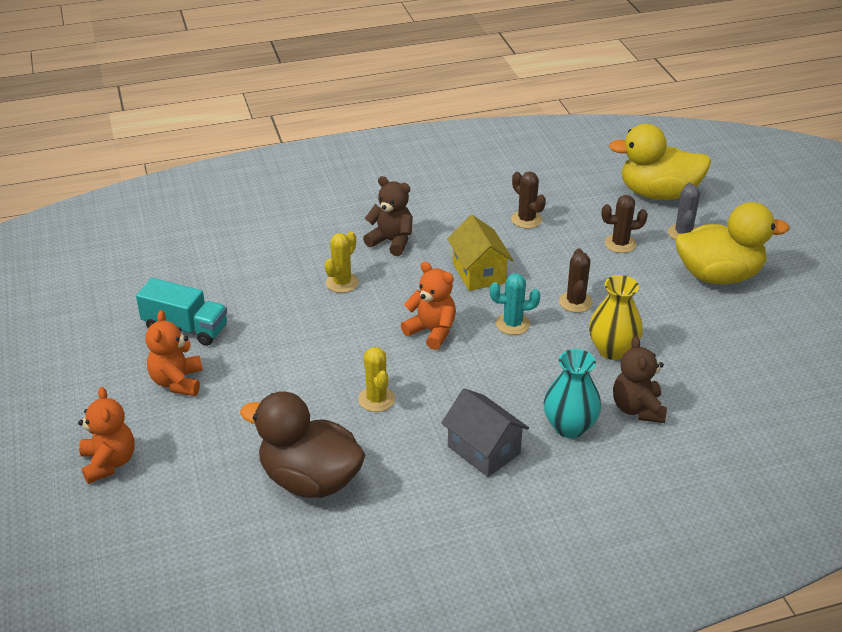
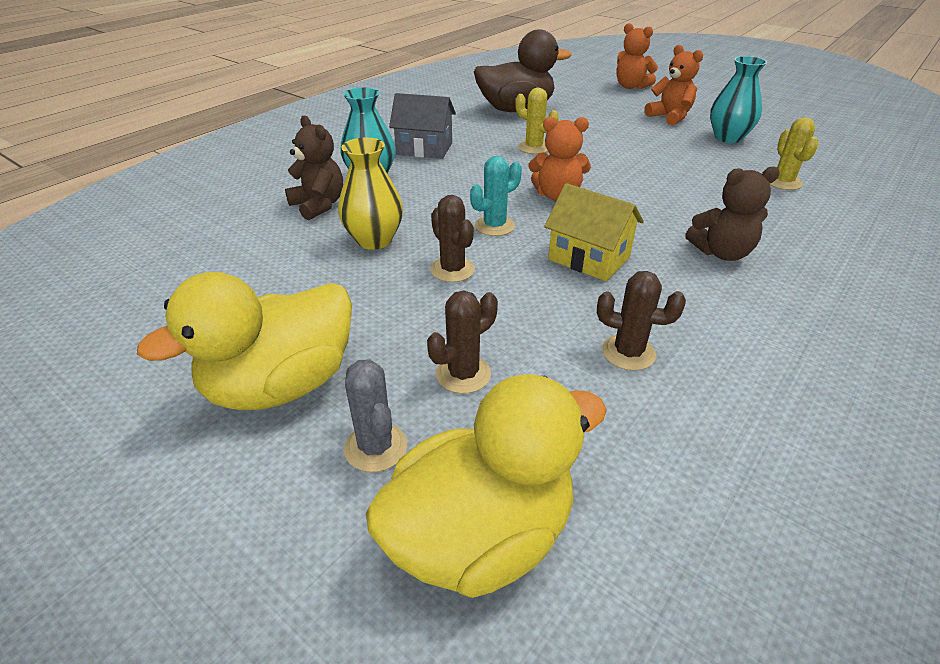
camera: 145 degrees right, 0 degrees up
(185, 328) = (728, 138): turquoise truck -> turquoise vase
(342, 283) = (690, 201): yellow cactus -> yellow cactus (783, 182)

